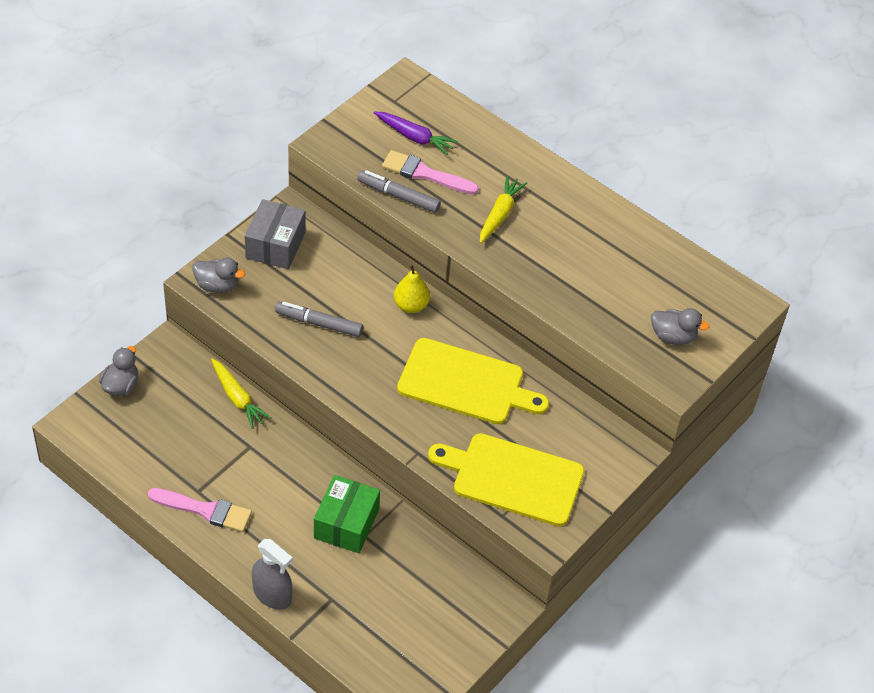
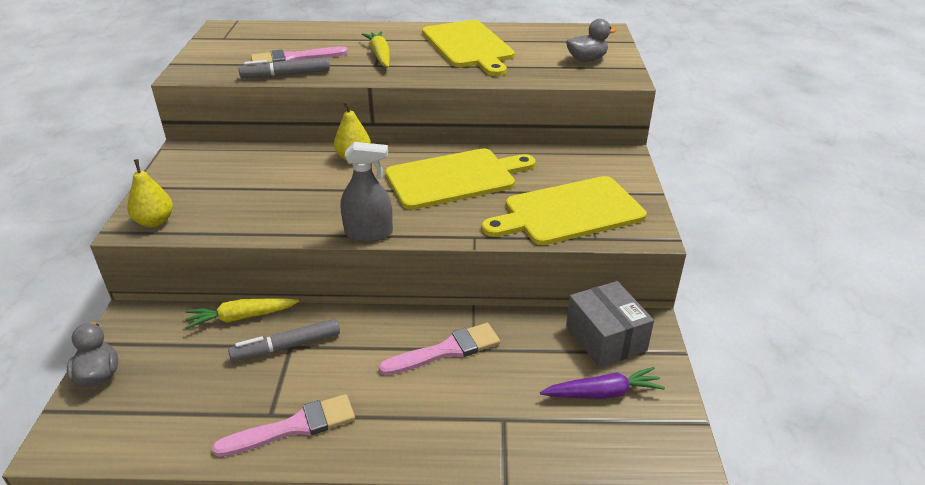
camera: 35 degrees left, 15 degrees down
(217, 285) = (155, 221): grey duck -> yellow pear
(237, 398) = (241, 317): yellow carrot -> yellow carrot turned 150 degrees clockwise
(272, 594) = (443, 456): grey spray bottle -> grey spray bottle (368, 233)
(275, 245) = (190, 174): grey box -> grey box (605, 338)
(319, 324) = (285, 201): grey marker -> grey marker (287, 347)
(346, 524) = (446, 350): green box -> pink brush
(414, 137) = (262, 47): purple carrot -> purple carrot (602, 393)
(591, 248) = (469, 46): none -> yellow cutting board

